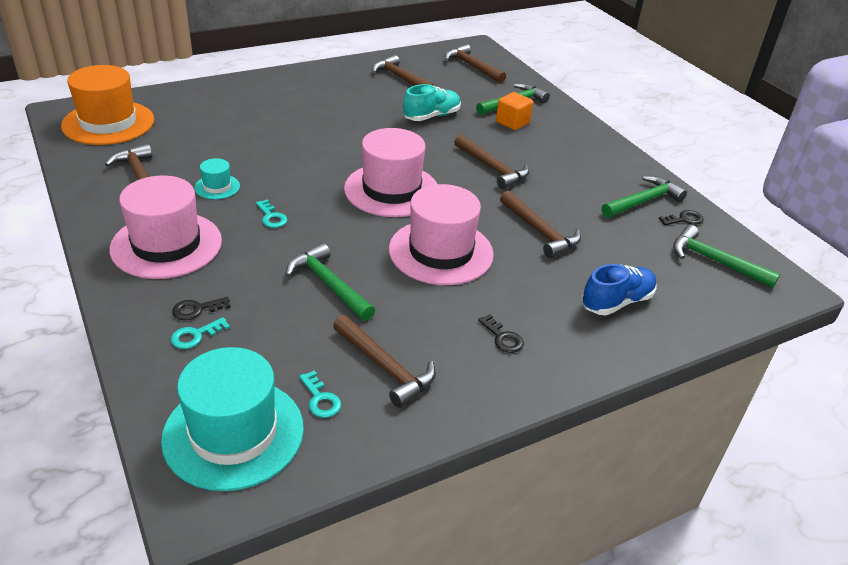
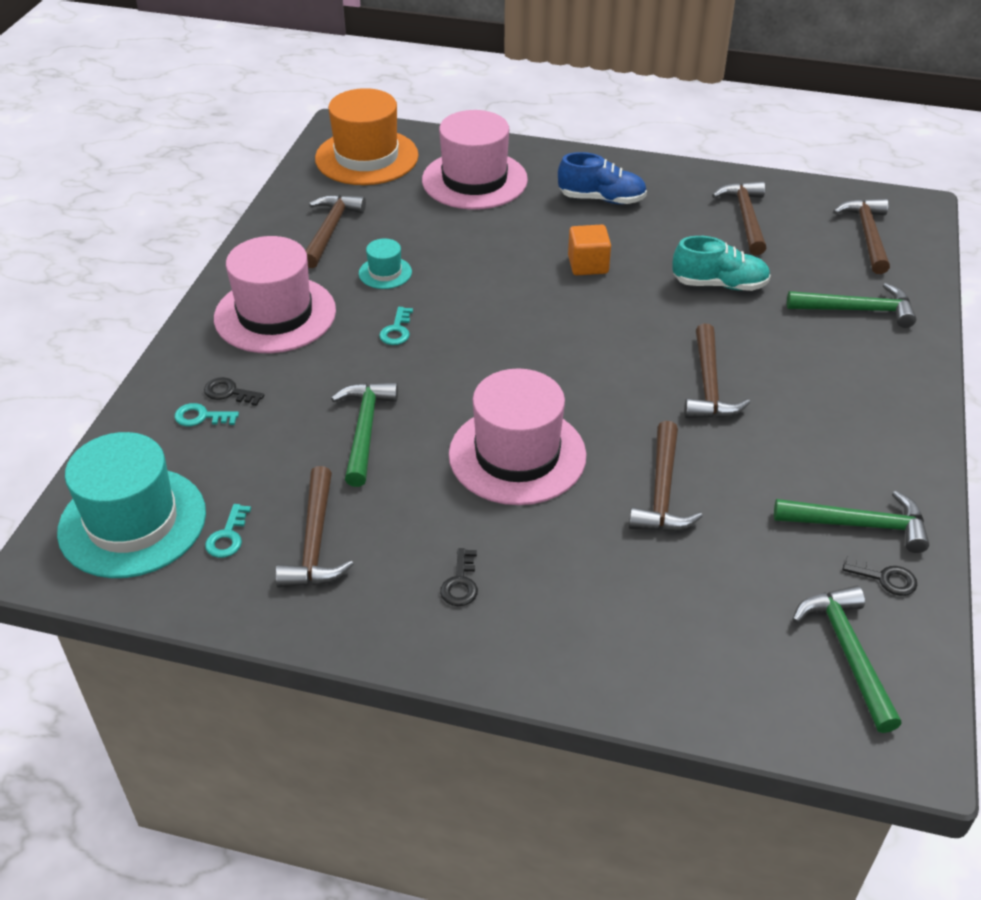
camera: 45 degrees right, 5 degrees up
(391, 190) = (554, 357): pink hat -> pink hat (474, 180)
(512, 122) = (818, 336): orange cube -> orange cube (588, 265)
(616, 302) = (641, 623): blue shoe -> blue shoe (601, 199)

